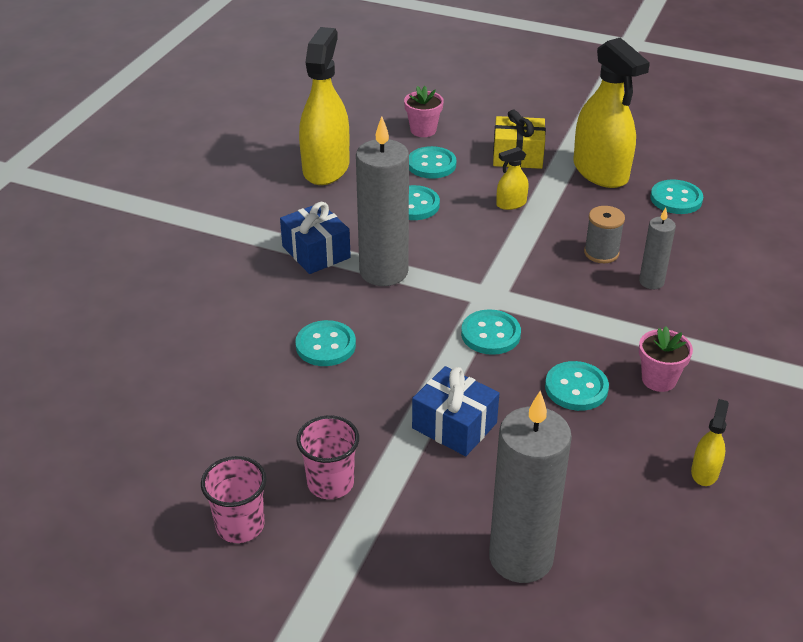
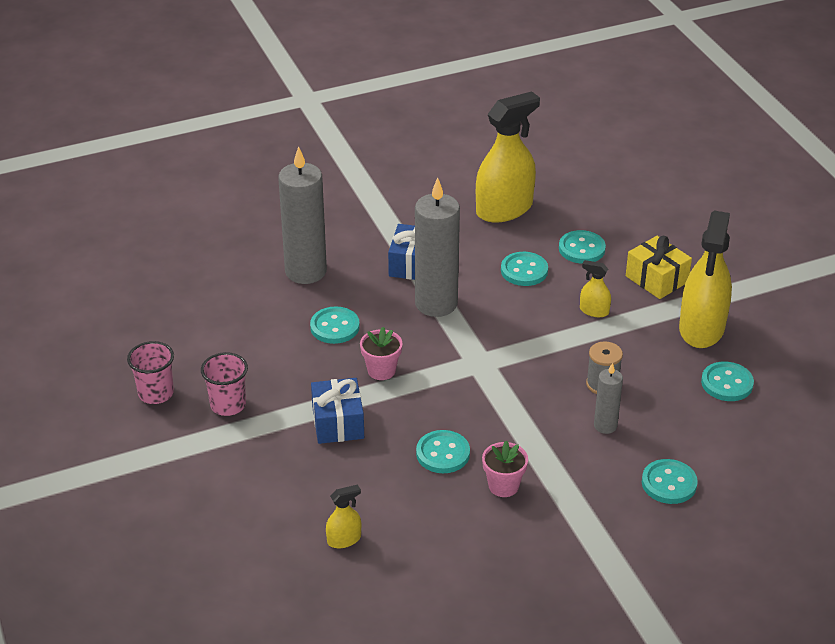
camera: 45 degrees right, 0 degrees up
(423, 130) = (616, 219): pink flower pot -> pink flower pot (381, 370)
(490, 334) = (442, 386): turquoise button -> turquoise button (669, 483)
(521, 557) = (266, 515): grey candle -> grey candle (306, 271)
(705, 472) = (441, 554): yellow spray bottle -> yellow spray bottle (344, 539)

